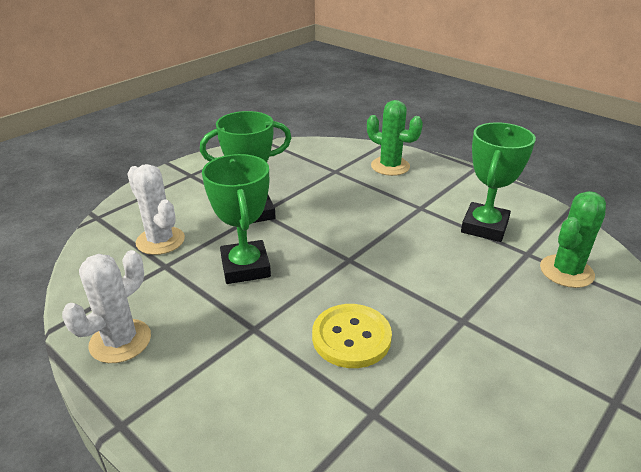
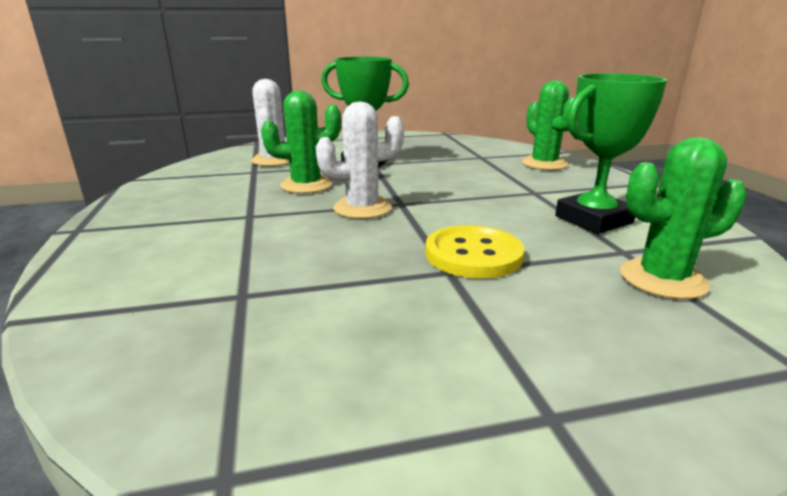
camera: 35 degrees right, 10 degrees down
(120, 341) = (157, 194): white cactus -> white cactus (362, 208)
(245, 267) = (306, 185): green trophy -> green cactus
(351, 337) = (314, 244): yellow button -> yellow button (473, 254)

